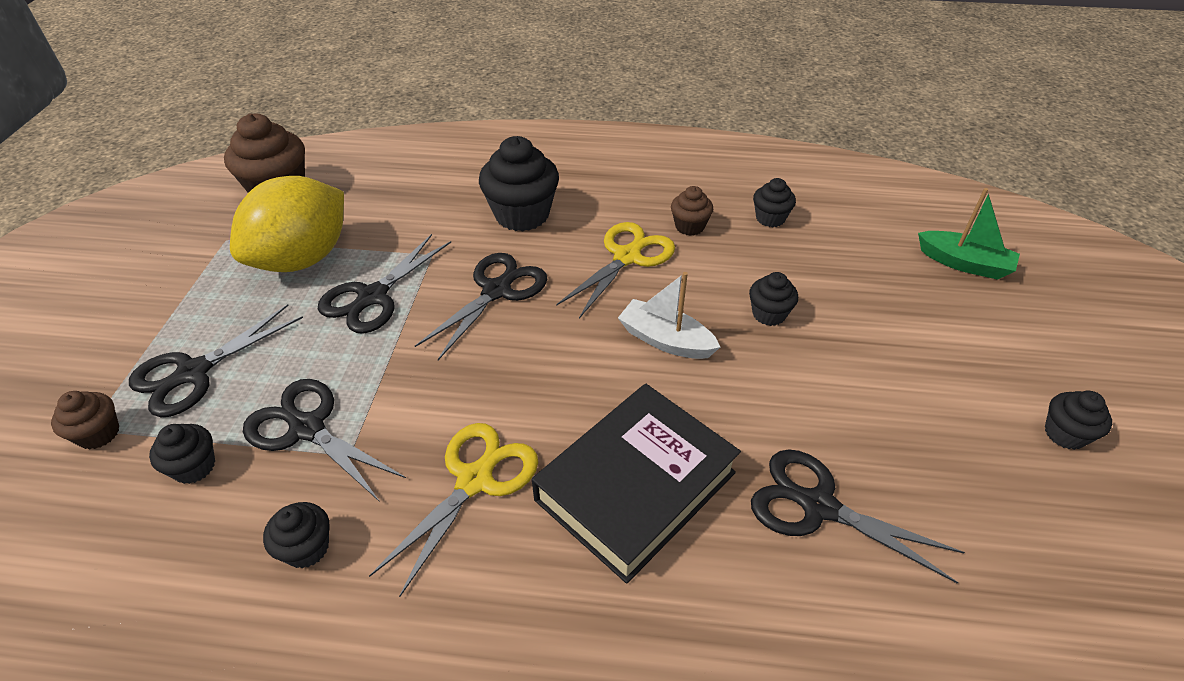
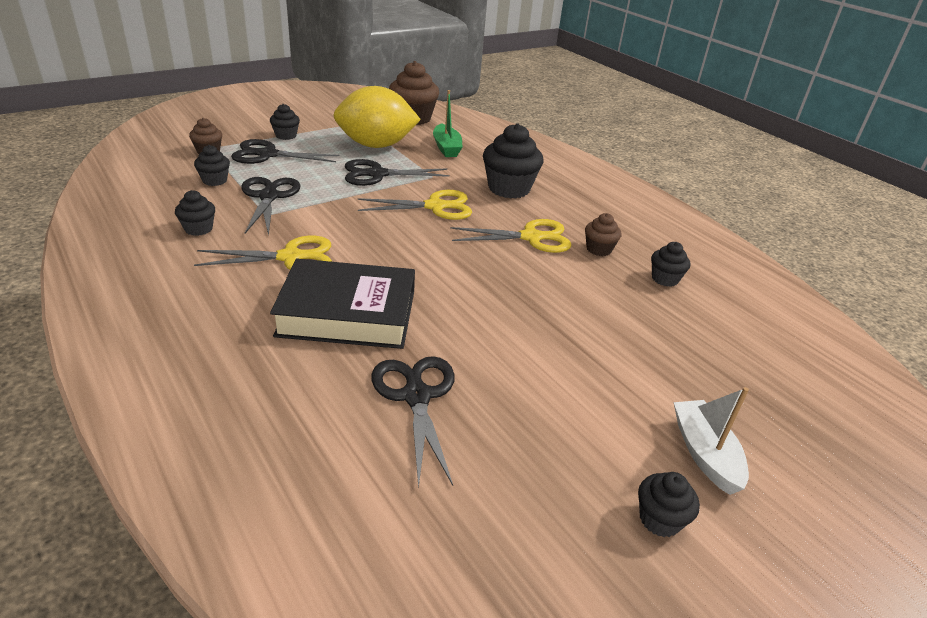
camera: 45 degrees right, 10 degrees down
(496, 291) = (435, 206): black scissors -> yellow scissors
(665, 340) = (480, 279): white boat -> white boat (705, 453)
(769, 314) = (565, 312): black cupcake -> black cupcake (286, 136)
(964, 263) = (780, 395): green boat -> green boat (446, 148)

